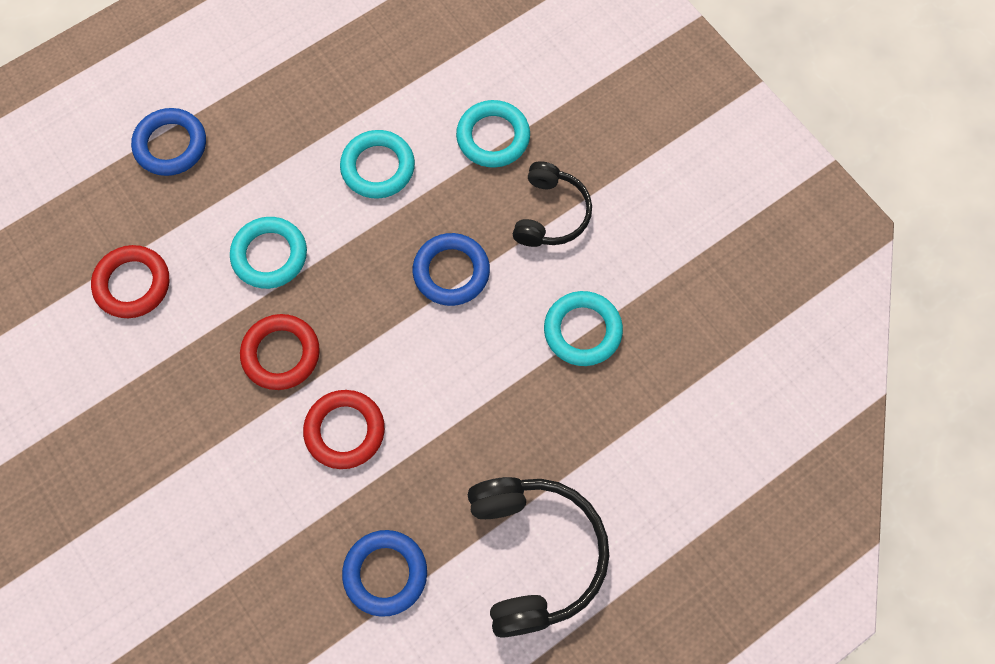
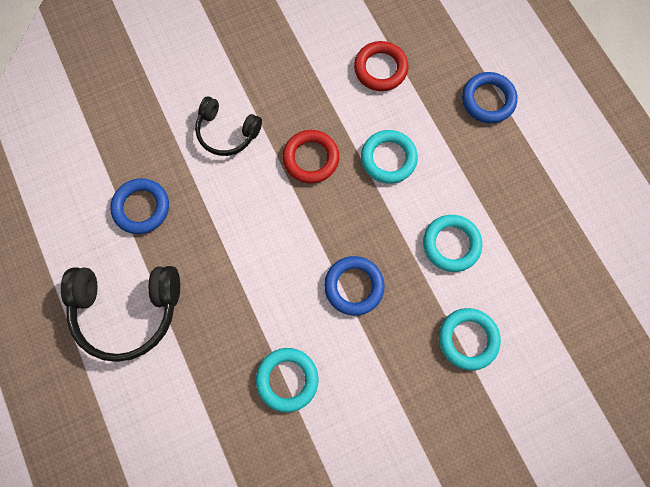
camera: 100 degrees right, 5 degrees up
(345, 431) = (246, 194): red ring -> none
(550, 214) = (391, 374): black headphones -> black headphones (227, 132)

